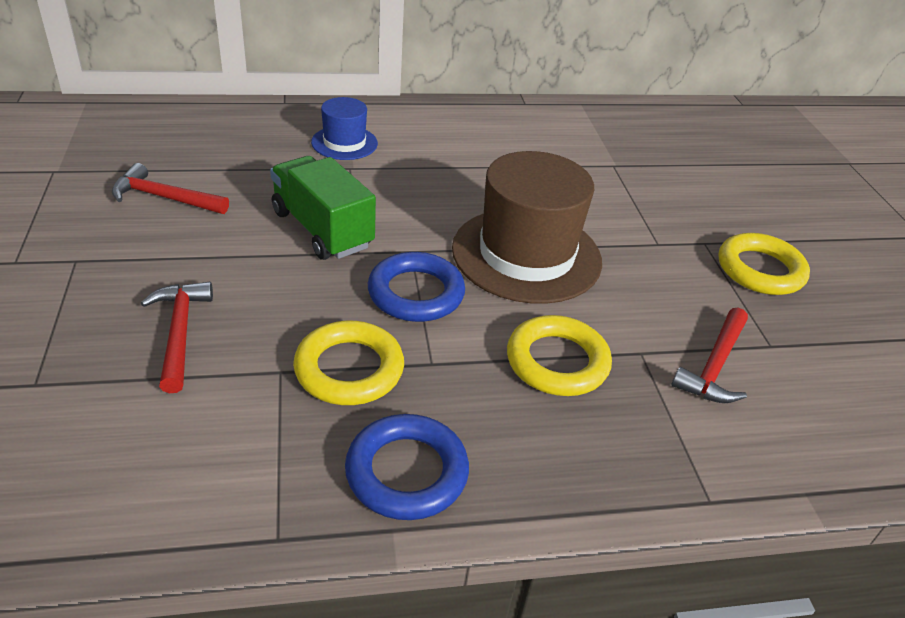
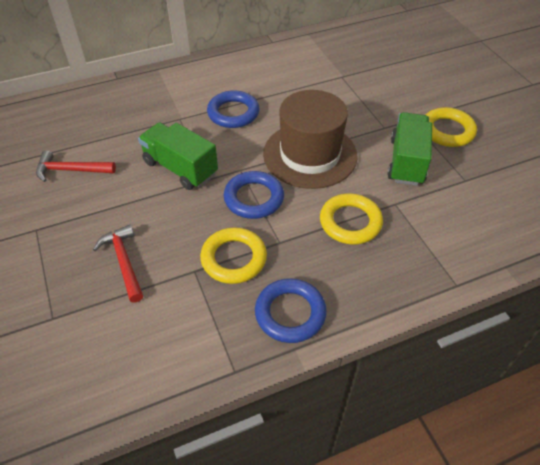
camera: 10 degrees left, 10 degrees up
(344, 143) = (169, 100): blue hat -> none
(431, 177) = (233, 113): none -> blue ring
(679, 297) = (406, 161): none -> green truck
(714, 366) = (438, 202): red hammer -> none

